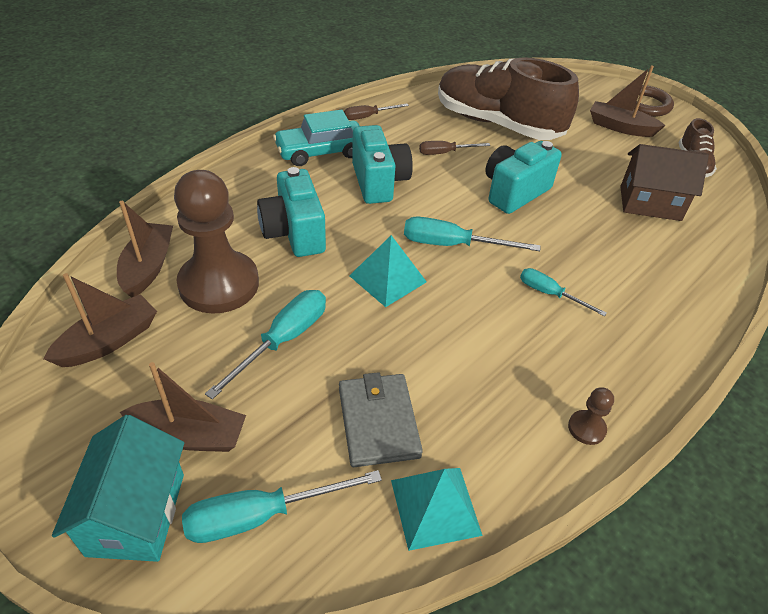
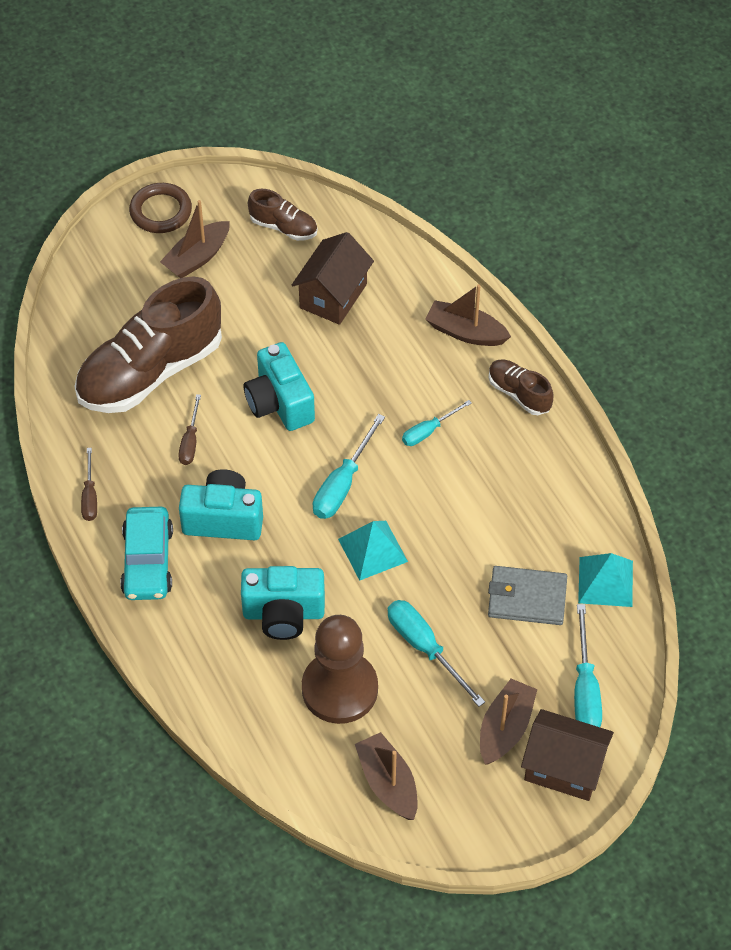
camera: 70 degrees left, 10 degrees up
(136, 514) = (564, 768): turquoise house -> brown house
(148, 267) = (297, 747): brown boat -> brown boat (465, 332)
(586, 428) = (568, 464): brown pawn -> none
(649, 360) = (519, 394): none -> brown shoe

